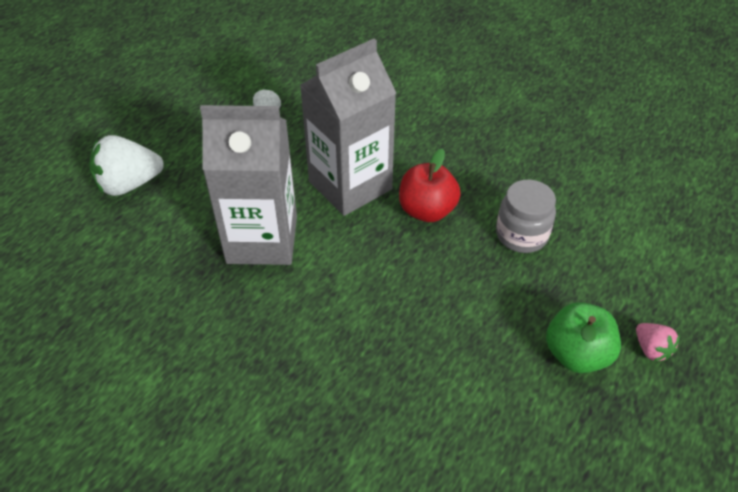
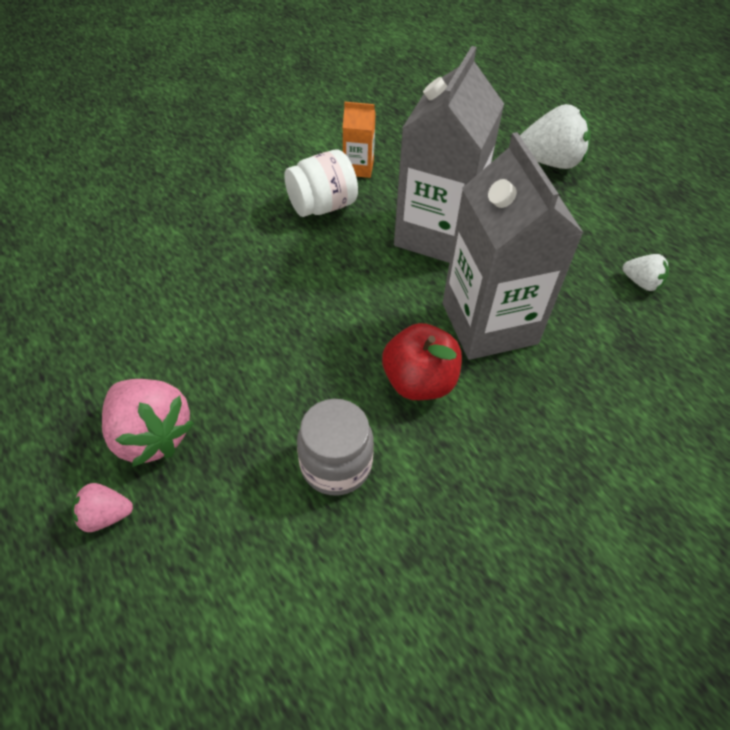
camera: 110 degrees right, 5 degrees up
(129, 184) = (550, 161): white strawberry -> white strawberry turned 90 degrees clockwise
(184, 328) = (358, 168): none -> orange carton
(257, 338) = (322, 205): none -> white jar
(576, 354) = (151, 435): green apple -> pink strawberry

